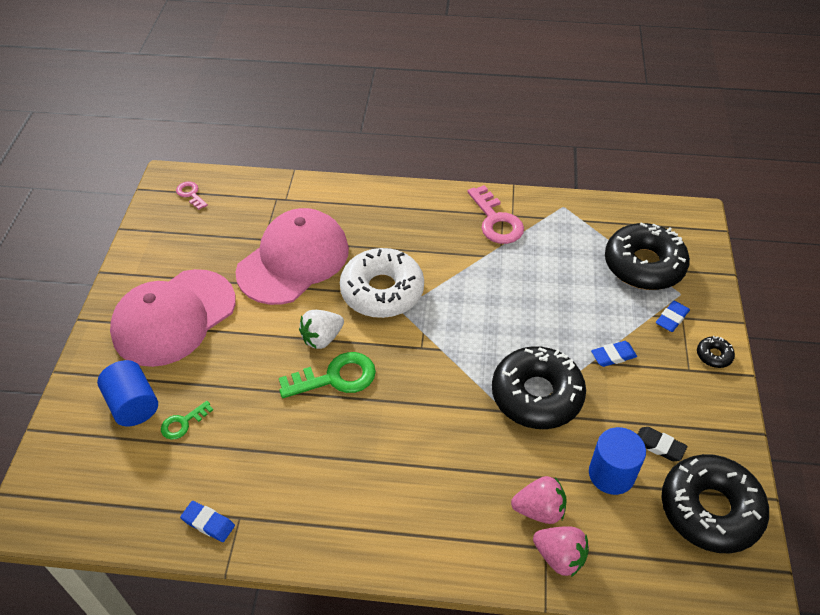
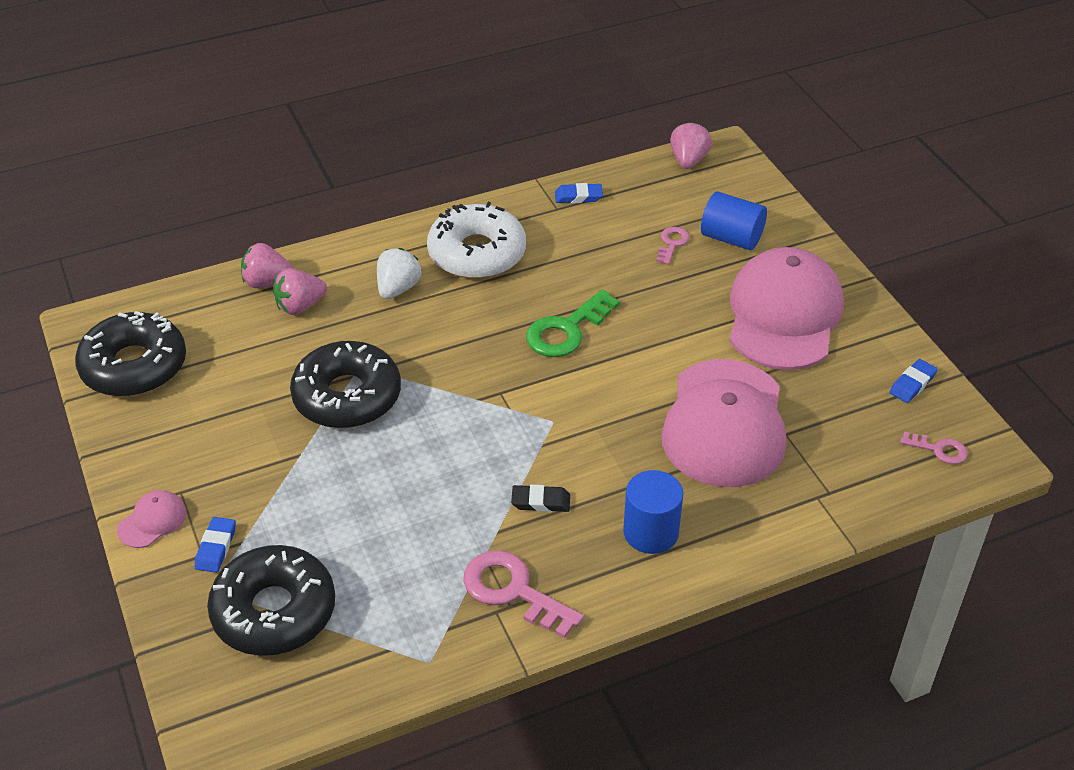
camera: 150 degrees right, 5 degrees down
(70, 518) = (688, 160): none -> pink strawberry
(183, 423) = (672, 243): green key -> pink key
(322, 338) = (613, 358): white strawberry -> white strawberry (398, 288)
(382, 291) = (590, 432): white donut -> white donut (477, 253)
(611, 474) = (241, 358): blue cylinder -> blue cylinder (651, 532)
(613, 356) = (276, 471): blue eraser -> blue eraser (912, 384)
(659, 446) = (198, 400): black eraser -> black eraser (540, 502)
(714, 355) = (152, 521): black donut -> pink cap

